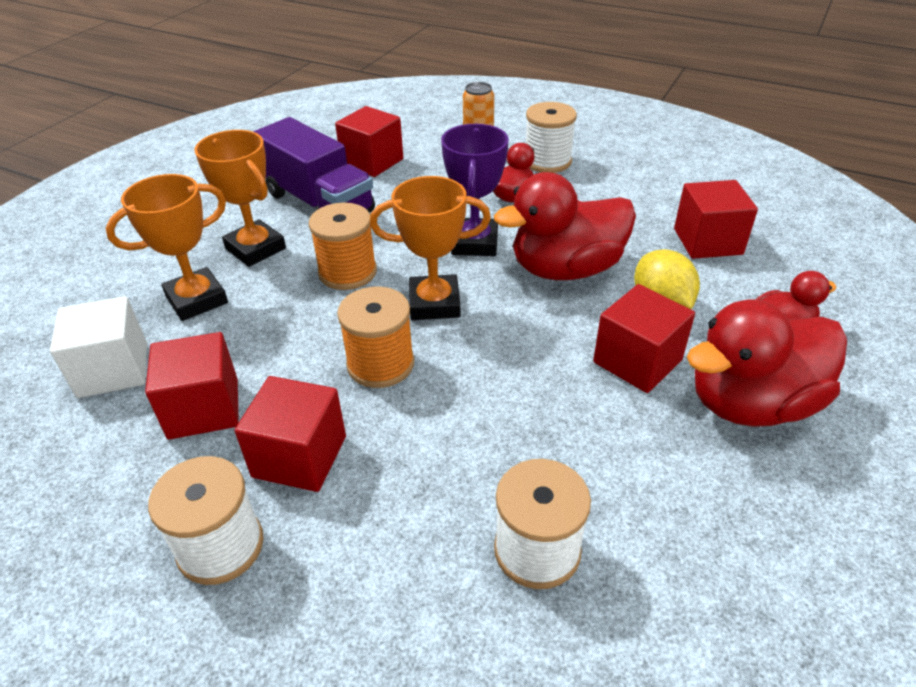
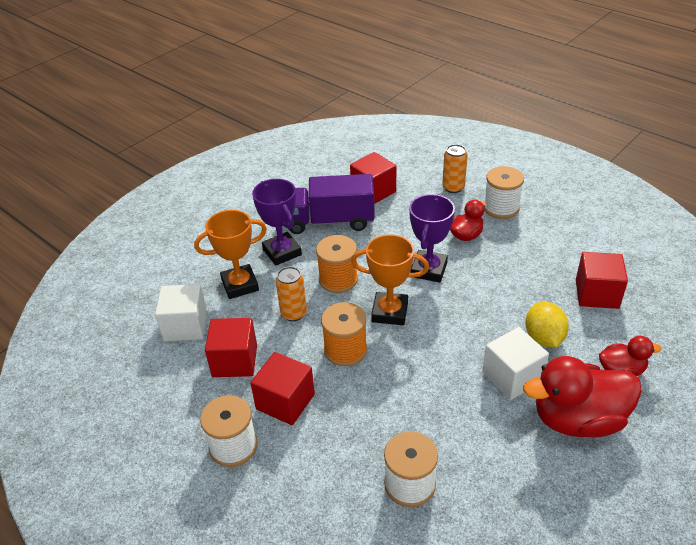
camera: 15 degrees right, 0 degrees up
(255, 249) = (282, 252): orange trophy -> purple trophy
(289, 326) = (294, 313): none -> orange can
(319, 203) = (330, 221): purple truck -> purple truck turned 120 degrees clockwise
(566, 269) = (486, 300): red duck -> none
(637, 361) = (512, 377): red cube -> white cube

